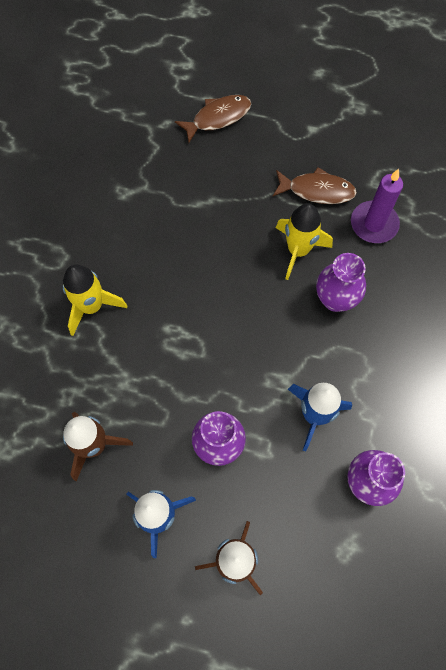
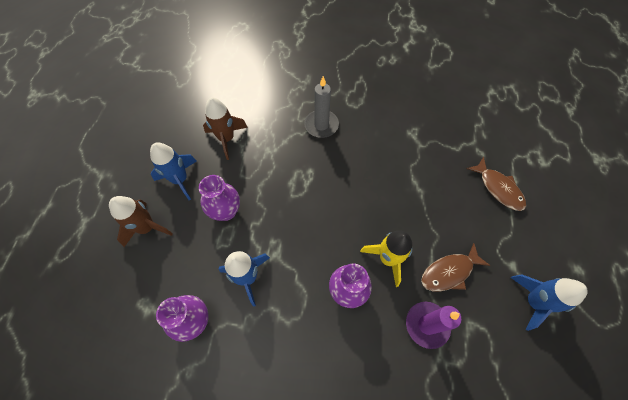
camera: 85 degrees right, 5 degrees down
(92, 306) = (321, 125): yellow rocket -> grey candle
(317, 190) = (449, 272): brown fish -> brown fish turned 60 degrees clockwise
(351, 121) = (533, 301): none -> blue rocket

